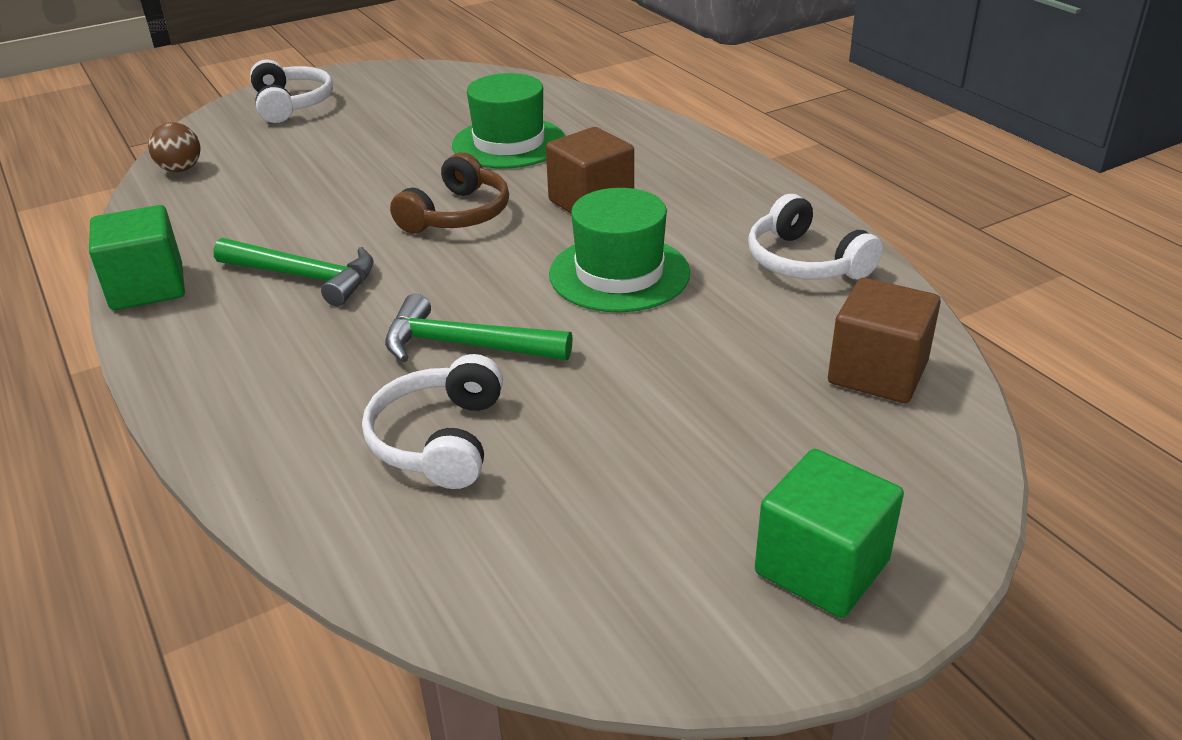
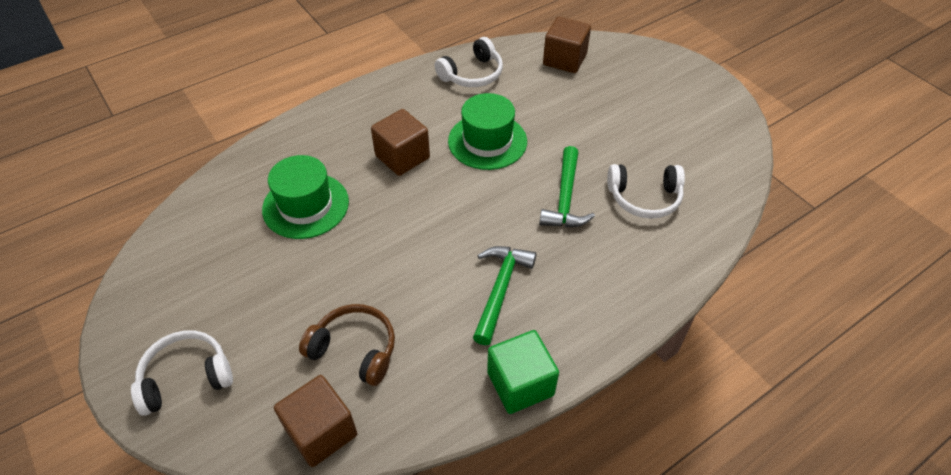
camera: 95 degrees left, 15 degrees up
(180, 169) = (321, 432): brown ball -> brown cube
(457, 214) = (416, 221): brown headphones -> brown headphones (354, 349)
(822, 567) = (686, 83): green cube -> none

